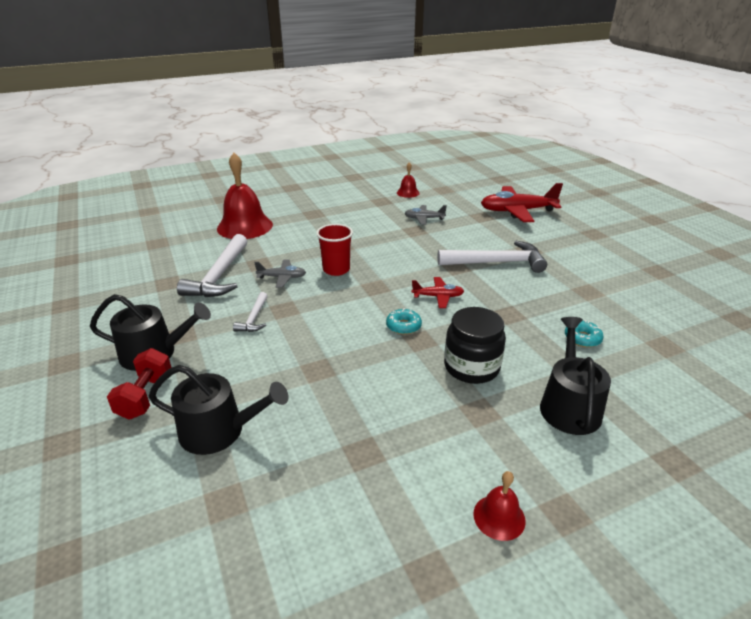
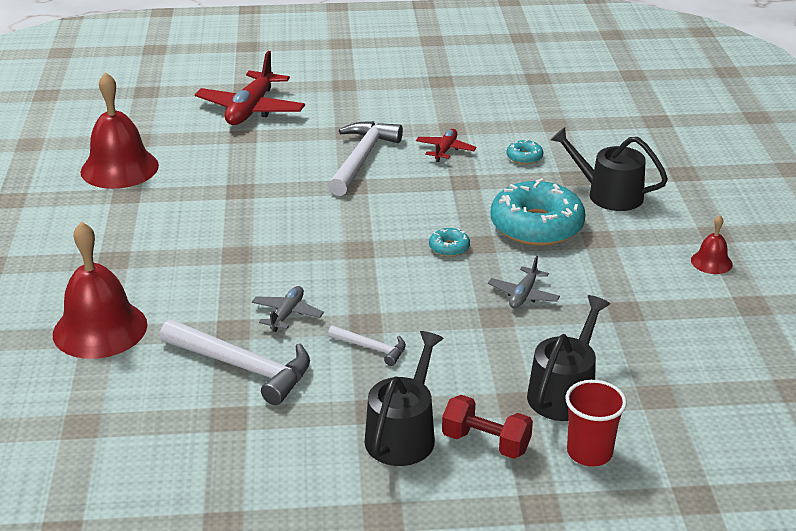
camera: 70 degrees left, 0 degrees up
(336, 269) = (297, 269): red cup -> red cup (589, 452)
(408, 193) = (119, 168): red bell -> red bell, size x2.11
(424, 219) = (213, 176): grey plane -> grey plane (523, 295)
(438, 297) = (406, 213): red plane -> red plane (445, 150)
(471, 367) = (536, 226): black jar -> turquoise donut

